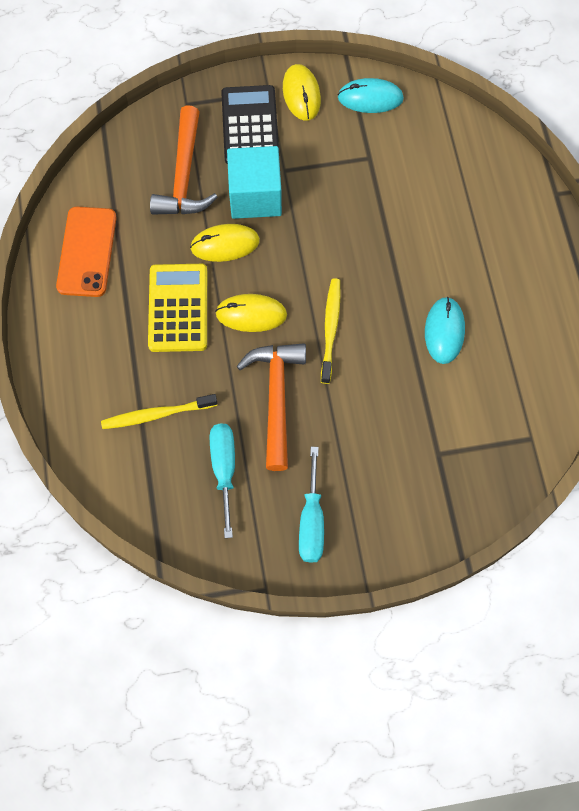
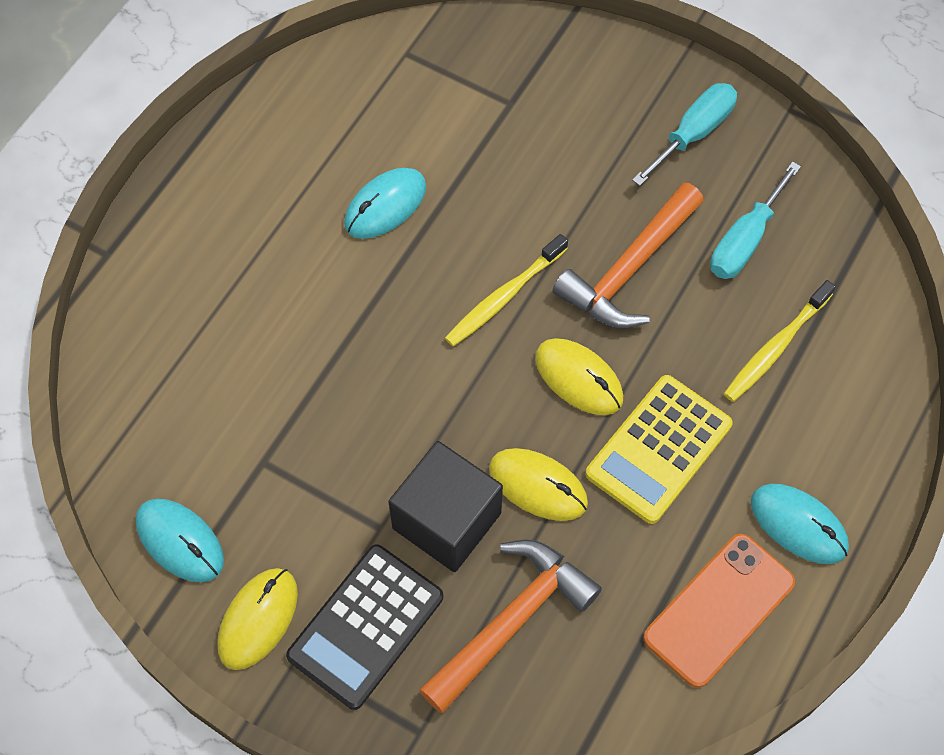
camera: 140 degrees left, 5 degrees down
(75, 323) = (798, 525): none -> turquoise mouse
(157, 414) = (776, 347): yellow toothbrush -> yellow toothbrush turned 105 degrees clockwise
(255, 196) = (446, 520): turquoise cube -> black cube

